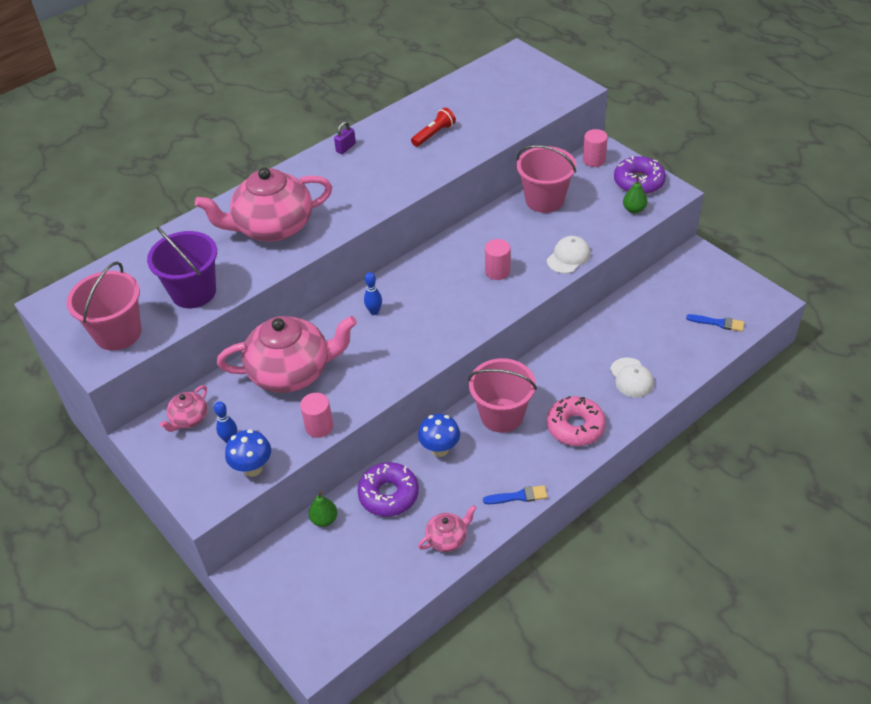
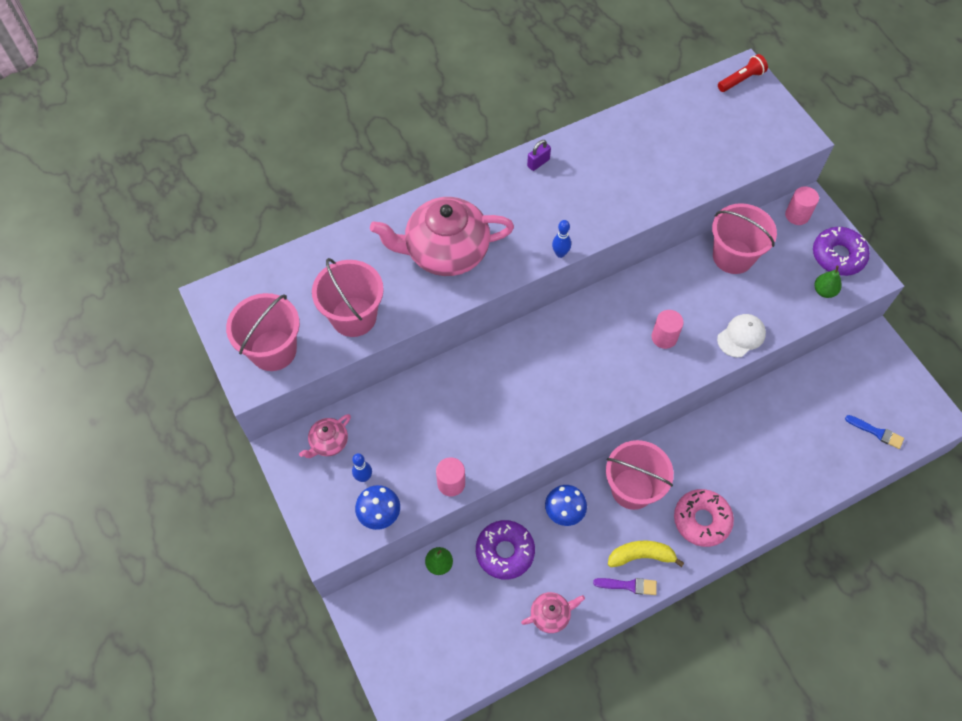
camera: 10 degrees right, 15 degrees up
(193, 292) = (354, 317): purple bucket -> pink bucket
(292, 372) = (436, 411): pink teapot -> none
(374, 311) = (530, 358): blue bowling pin -> blue bowling pin (560, 253)
(434, 134) = (634, 166): red flashlight -> red flashlight (741, 80)
(518, 496) = (628, 585): blue brush -> purple brush
(524, 469) = (641, 556): none -> yellow banana
(631, 378) = (771, 477): white cap -> none

